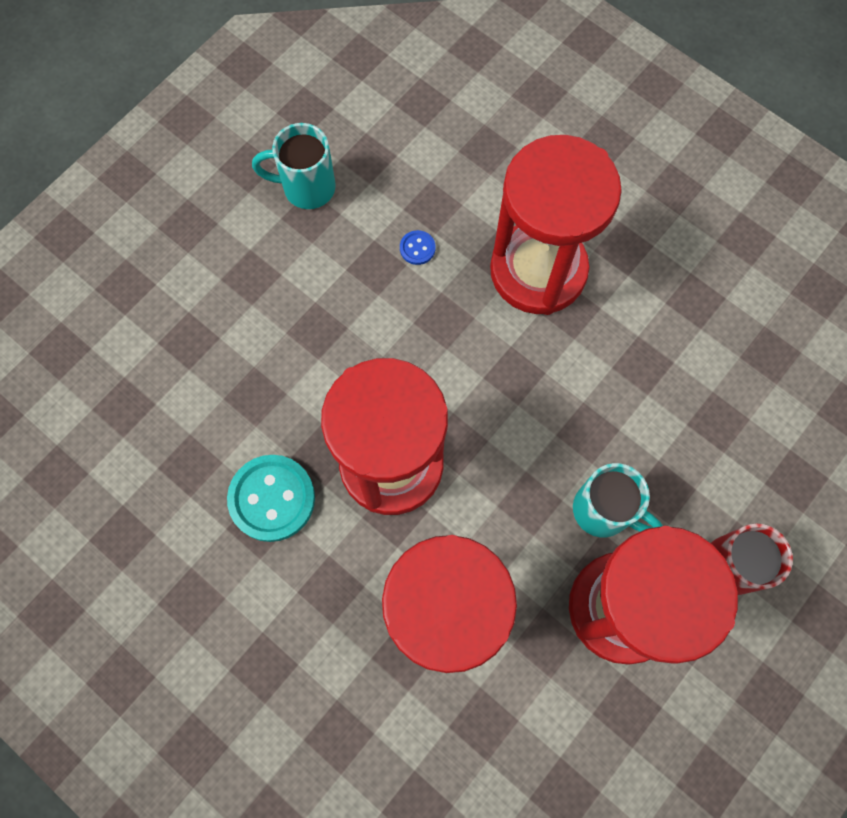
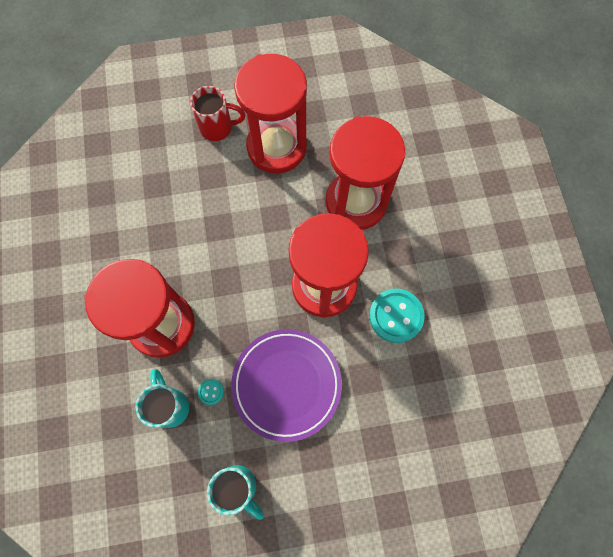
camera: 140 degrees left, 0 degrees up
(340, 319) = (286, 384): none -> purple plate
(417, 248) = (211, 392): blue button -> turquoise button
(604, 511) = (246, 188): turquoise mug -> turquoise mug (170, 405)

